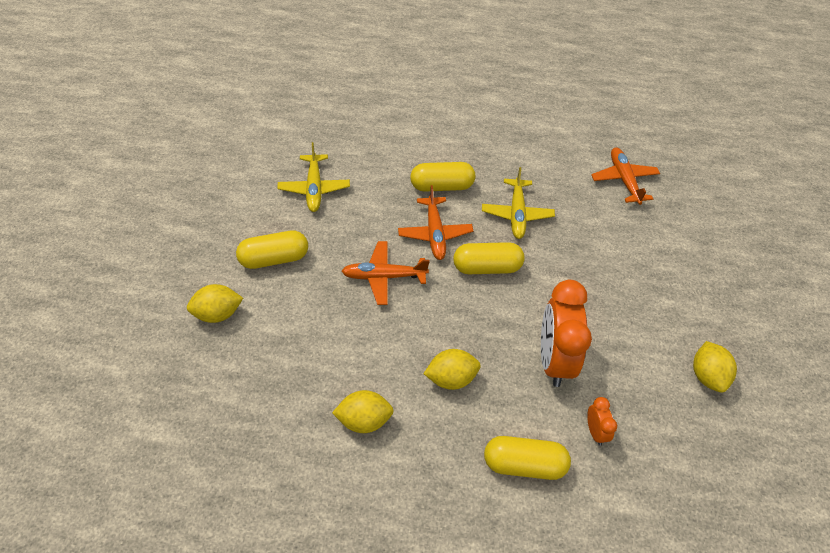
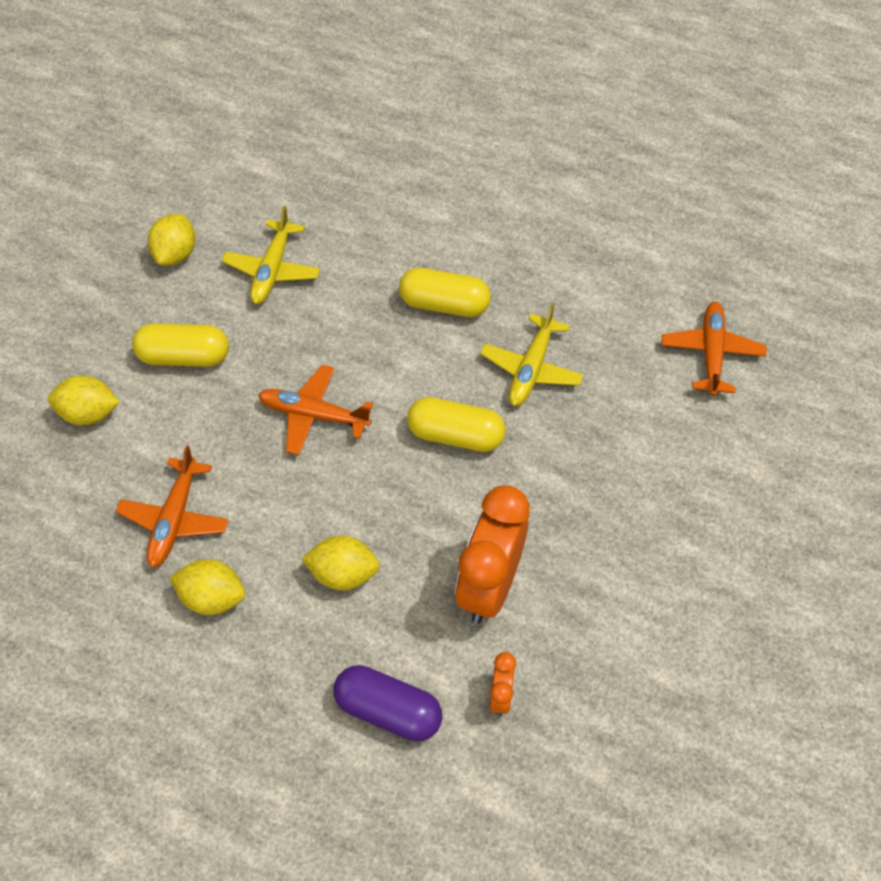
camera: 20 degrees right, 5 degrees up
(434, 233) = (406, 370): orange plane -> orange plane (174, 519)
(524, 464) = (388, 710): yellow capsule -> purple capsule
(707, 376) = (693, 665): yellow lemon -> yellow lemon (176, 254)

